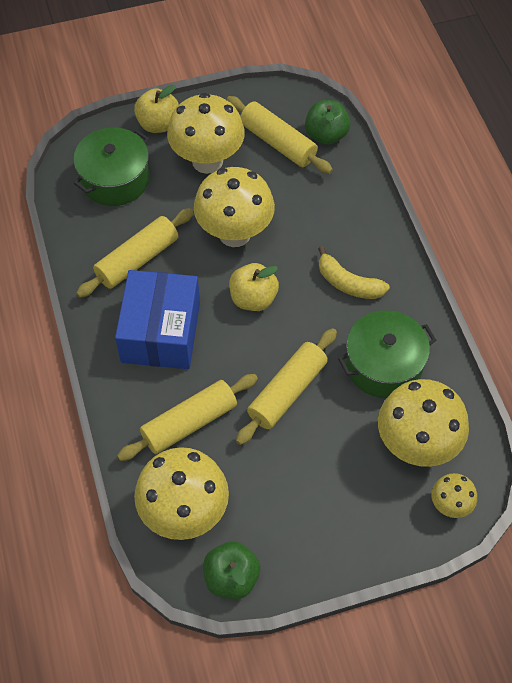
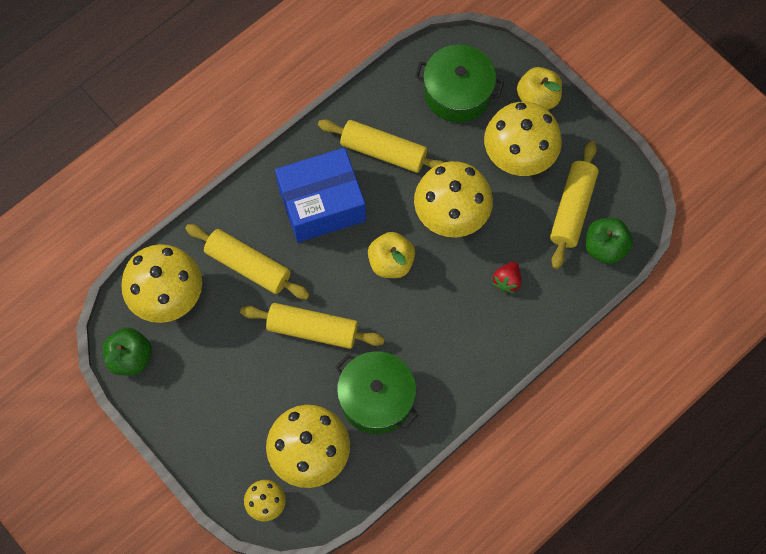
camera: 65 degrees right, 10 degrees up
(320, 217) = (507, 281): none -> red strawberry
(348, 283) = (446, 335): yellow banana -> none

